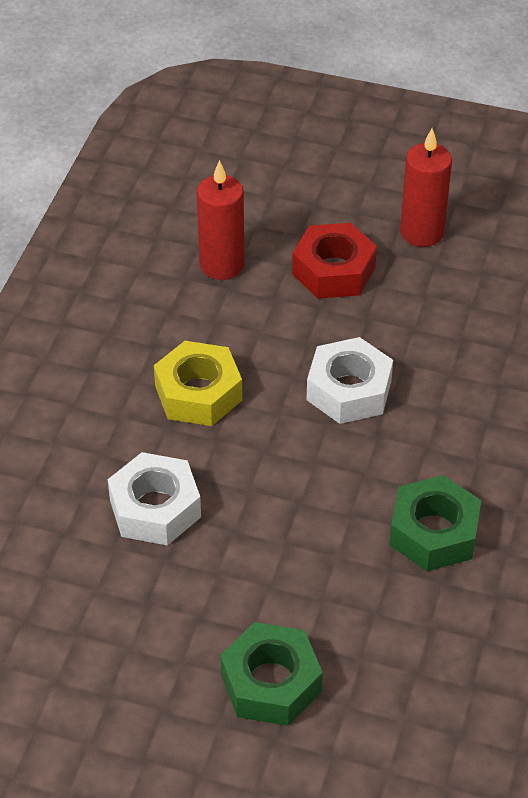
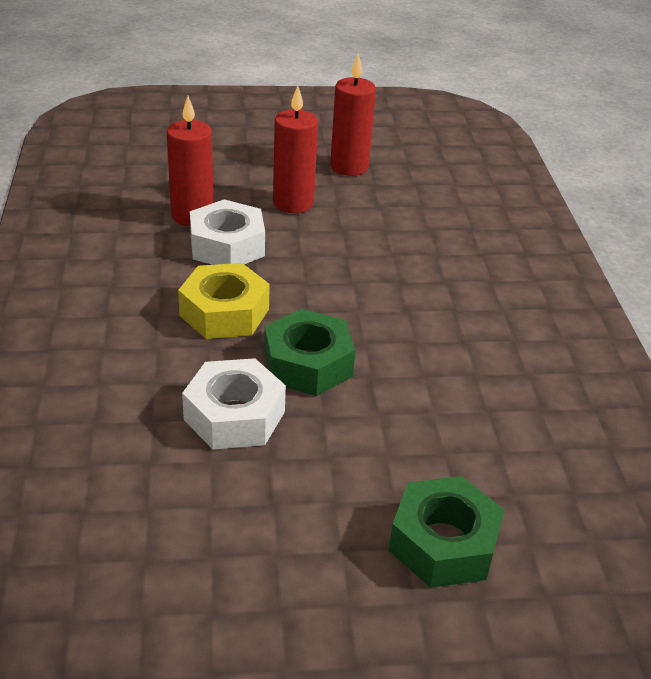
camera: 25 degrees left, 10 degrees down
(333, 271) = (293, 203): red nut -> red candle
(349, 390) = (360, 282): white nut -> white nut (227, 246)
(434, 532) = (506, 372): green nut -> green nut (308, 364)

